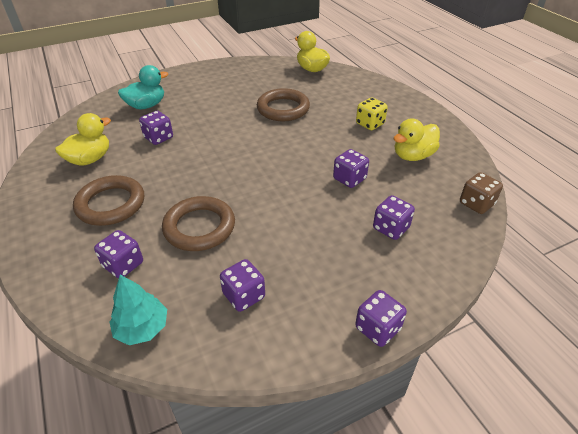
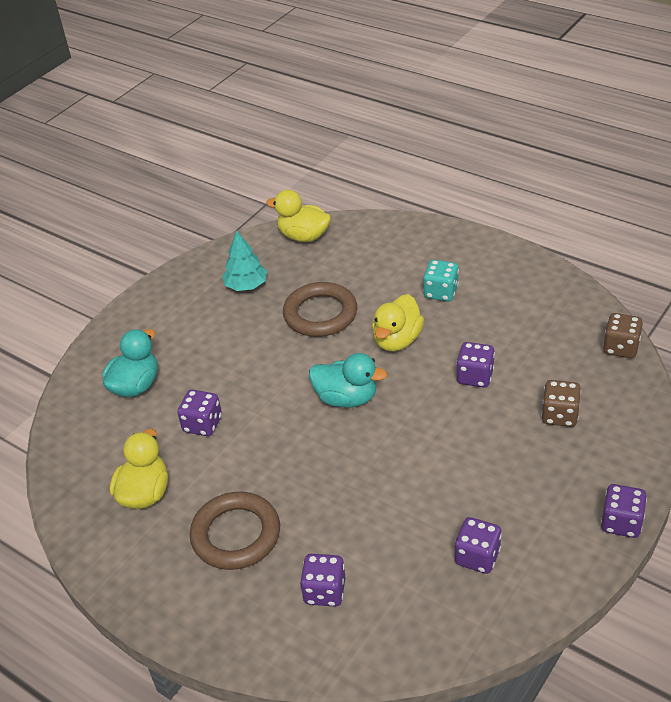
camera: 25 degrees left, 0 degrees up
(142, 328) = (409, 638): turquoise tree -> turquoise tree (246, 285)
(199, 227) = (365, 510): brown ring -> none
(254, 158) = (346, 398): none -> turquoise duck
(370, 124) = (441, 292): yellow dice -> turquoise dice
(391, 228) = (559, 415): purple dice -> brown dice
(413, 156) = (519, 316): yellow duck -> yellow duck (397, 340)

